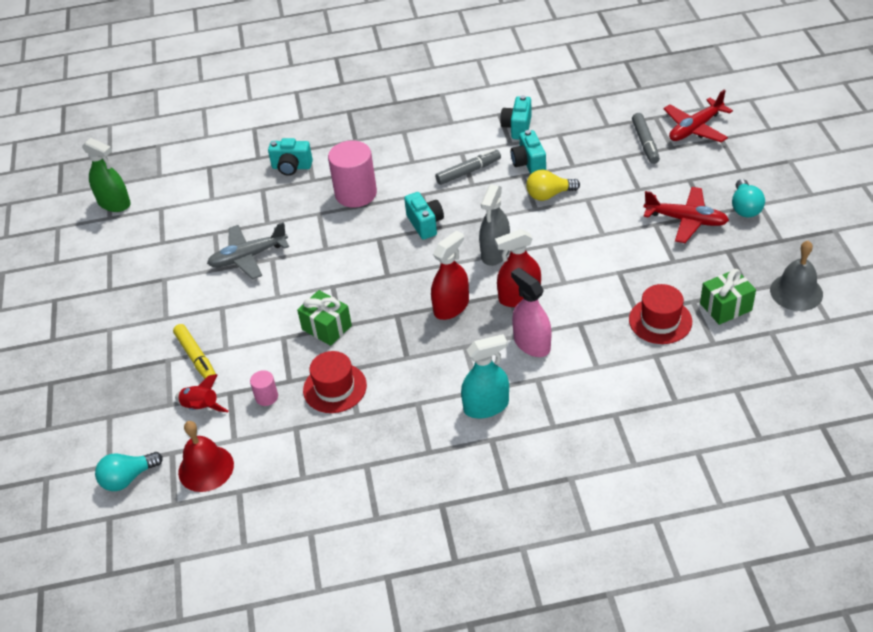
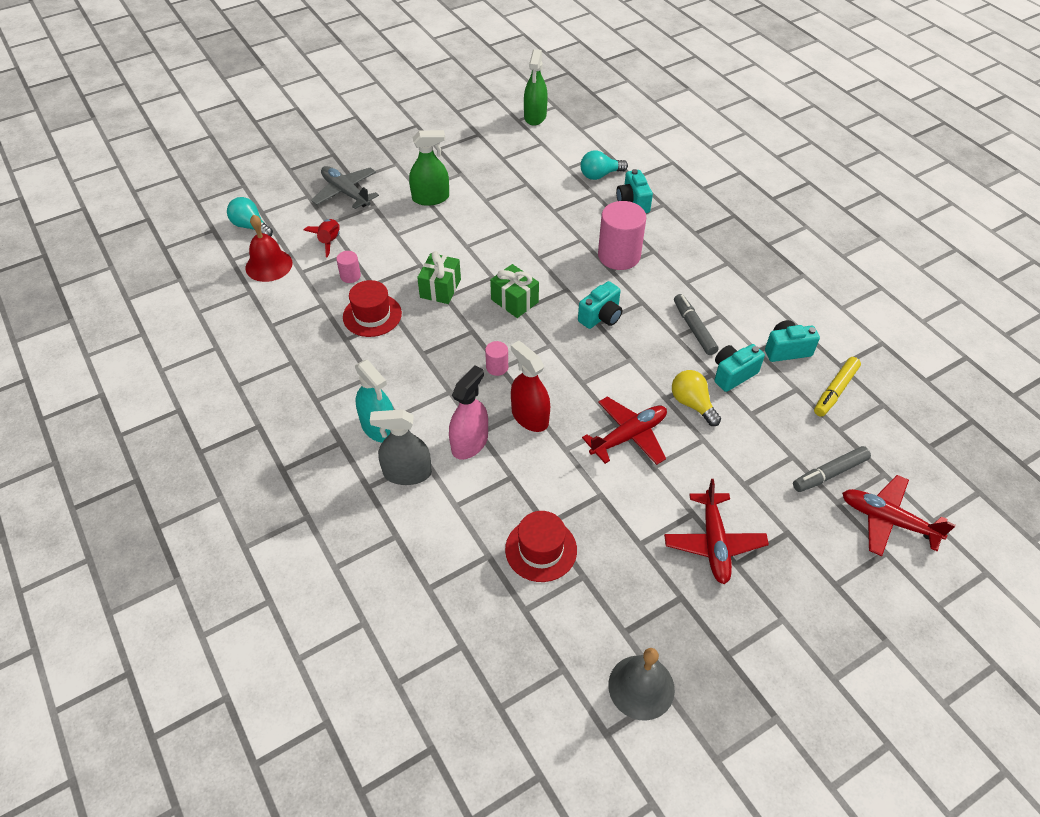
camera: 65 degrees right, 5 degrees up
(186, 310) = (430, 198): none -> green spray bottle
(196, 357) = (381, 221): yellow marker -> yellow marker (835, 391)
(248, 257) = (506, 213): grey plane -> grey plane (346, 192)
(451, 307) = (497, 367): red spray bottle -> pink cylinder
(468, 171) = (694, 328): grey marker -> grey marker turned 150 degrees counterclockwise
(495, 252) = (585, 381): grey spray bottle -> grey spray bottle (407, 473)
(566, 240) = (628, 436): none -> red plane
(725, 307) = (586, 612): green gift -> green gift (514, 301)
(745, 207) = (767, 603): turquoise light bulb -> turquoise light bulb (600, 175)

